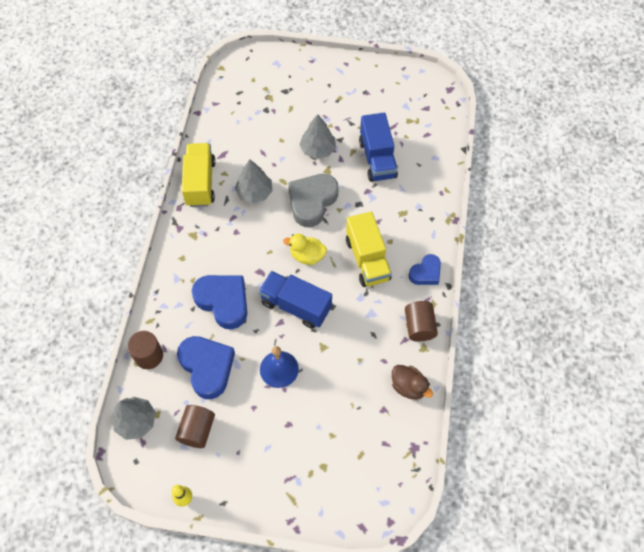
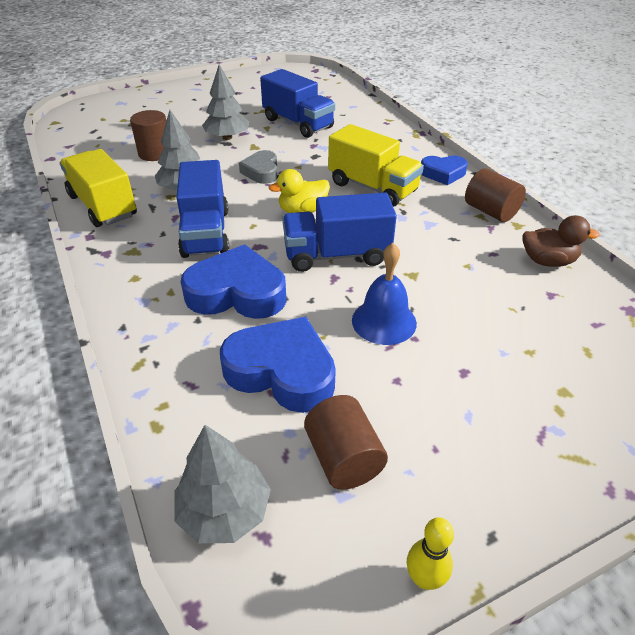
camera: 35 degrees left, 20 degrees down
(149, 356) = (172, 406): brown cylinder -> brown cylinder (155, 153)
(240, 242) = (205, 233): none -> blue truck
(312, 202) = (261, 172): grey heart -> grey heart, size x0.59
(425, 273) = (443, 173): blue heart -> blue heart turned 75 degrees clockwise

